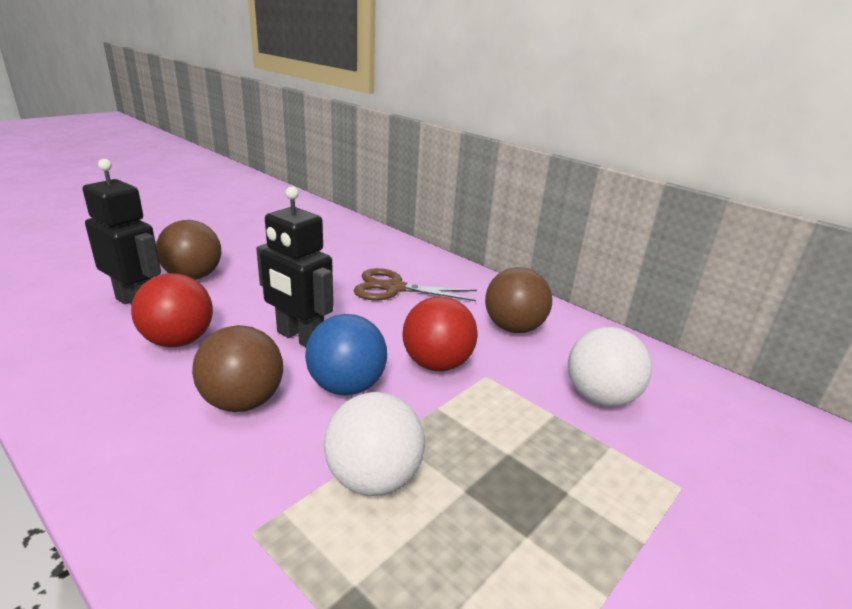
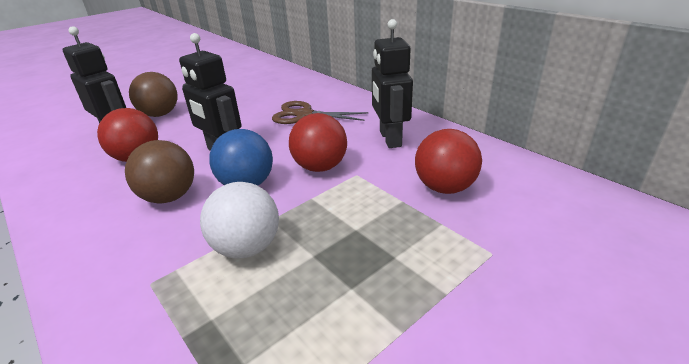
camera: 10 degrees right, 5 degrees up
(513, 328) = (389, 139): brown ball -> black robot
(600, 397) = (444, 187): white ball -> red ball

